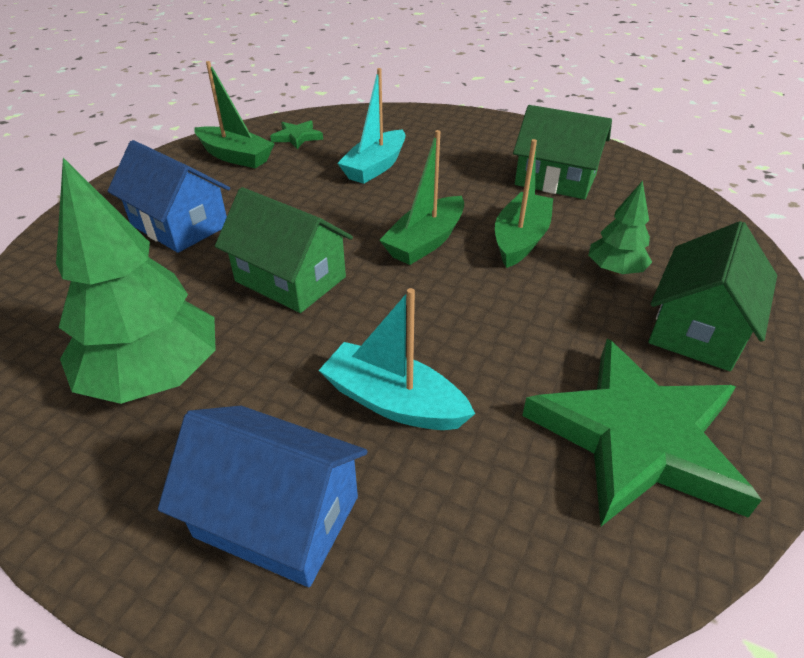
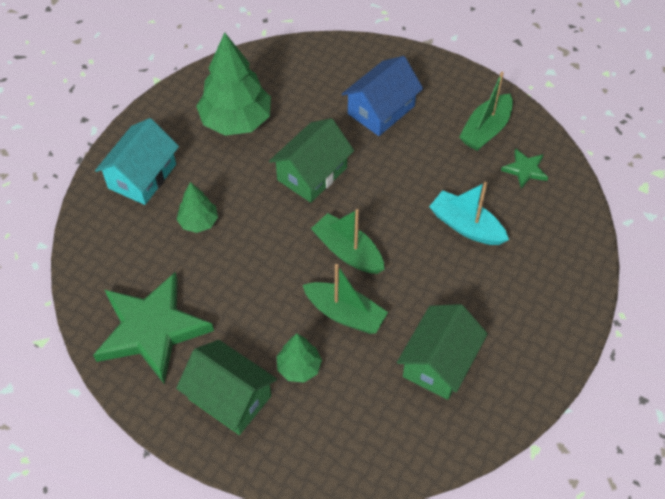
camera: 95 degrees right, 15 degrees up
(277, 516) = (142, 176): blue house -> turquoise house
(393, 401) = (198, 222): turquoise boat -> green tree

